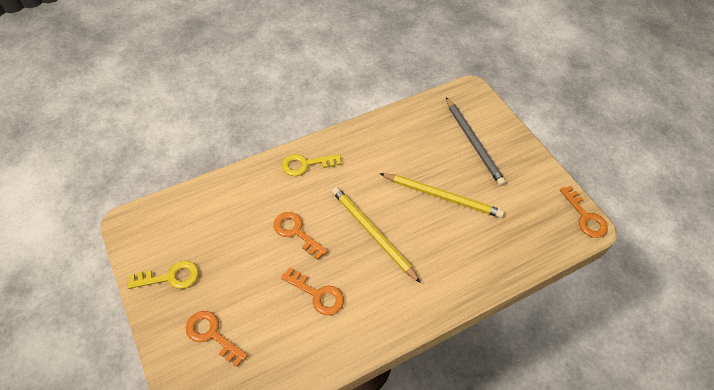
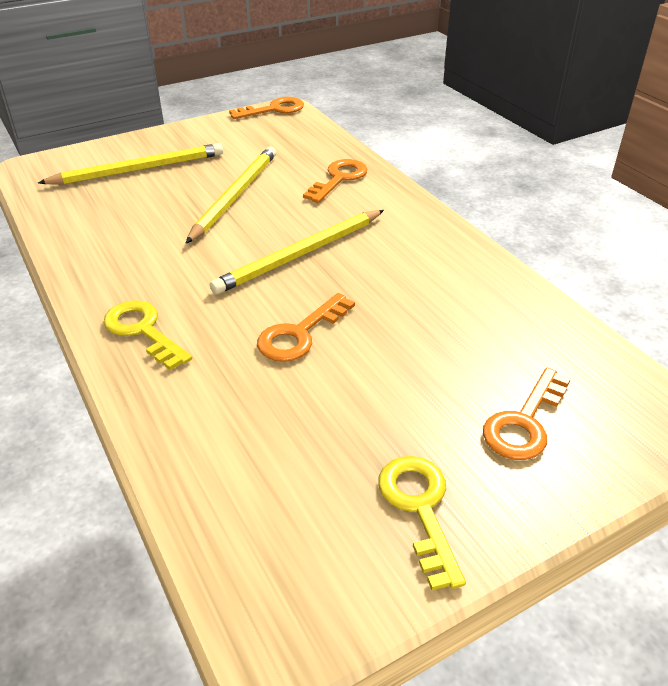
camera: 90 degrees left, 15 degrees down
(306, 164) = (143, 331): yellow key -> yellow key turned 150 degrees clockwise
(317, 294) = (417, 304): orange key -> orange key (339, 179)
(473, 142) = (138, 169): grey pencil -> yellow pencil

